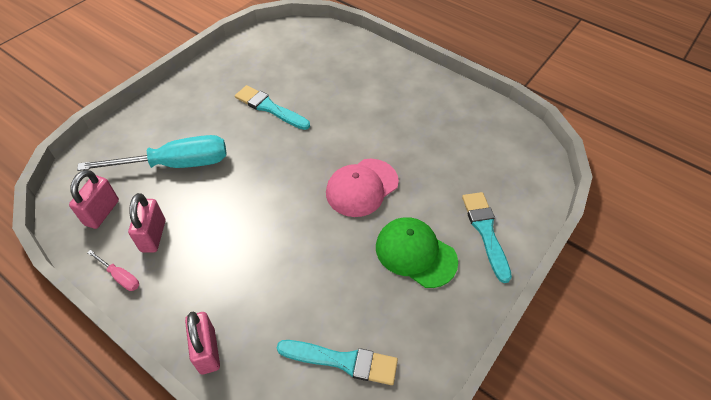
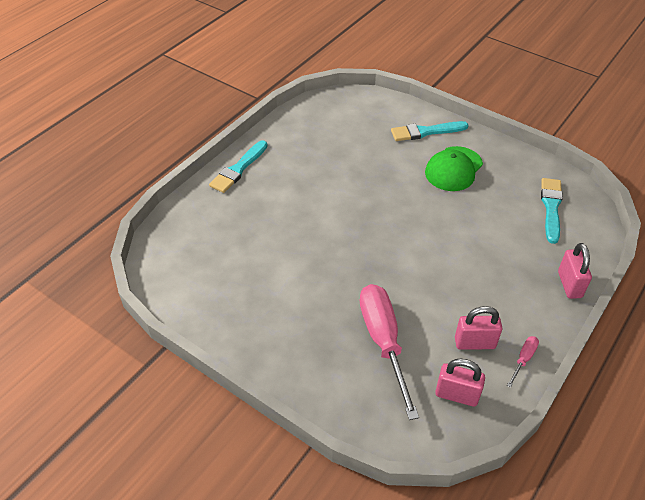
camera: 90 degrees left, 5 degrees down
(176, 164) = (383, 342): turquoise screwdriver -> pink screwdriver
(207, 351) = (569, 284): pink padlock -> pink padlock turned 75 degrees counterclockwise
(270, 108) = (295, 271): turquoise brush -> turquoise brush (238, 169)
(362, 187) = (393, 199): pink cap -> none

